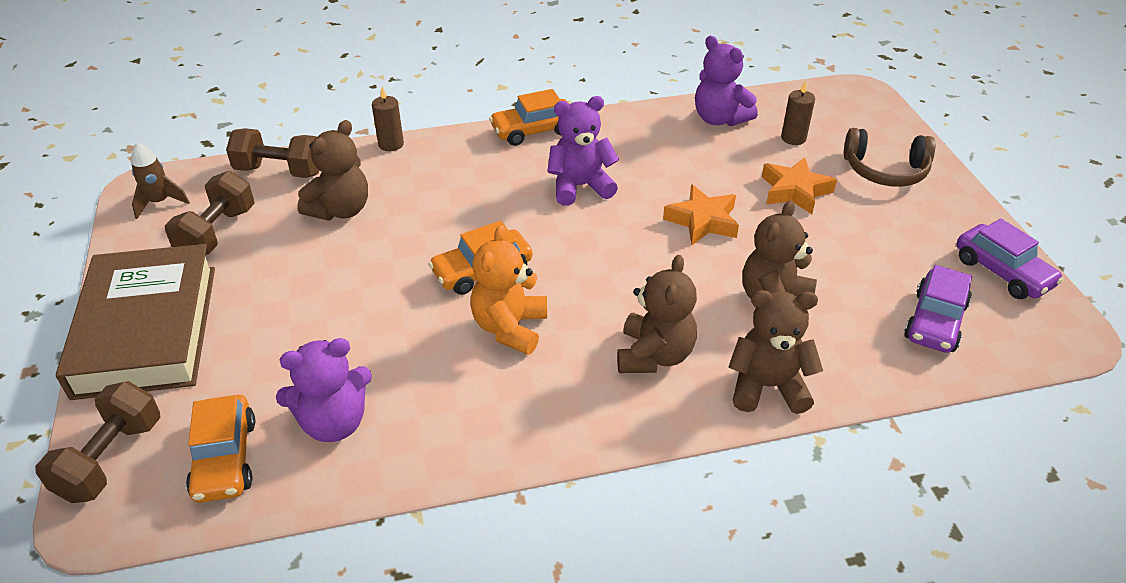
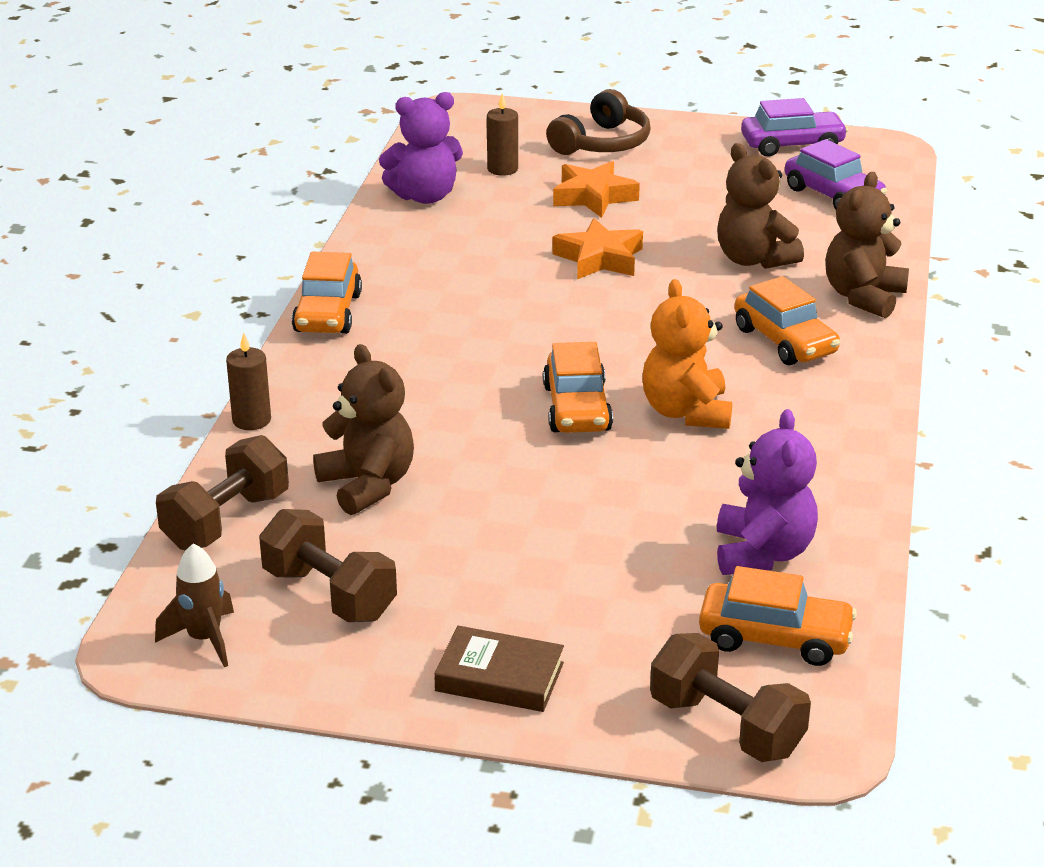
camera: 65 degrees left, 10 degrees down
(147, 330) = (499, 677): brown book -> brown book, size x0.46
(510, 328) = (686, 412): orange teddy bear -> orange teddy bear turned 45 degrees clockwise
(580, 186) = (473, 311): purple teddy bear -> none
(654, 355) = (784, 341): brown teddy bear -> orange car

